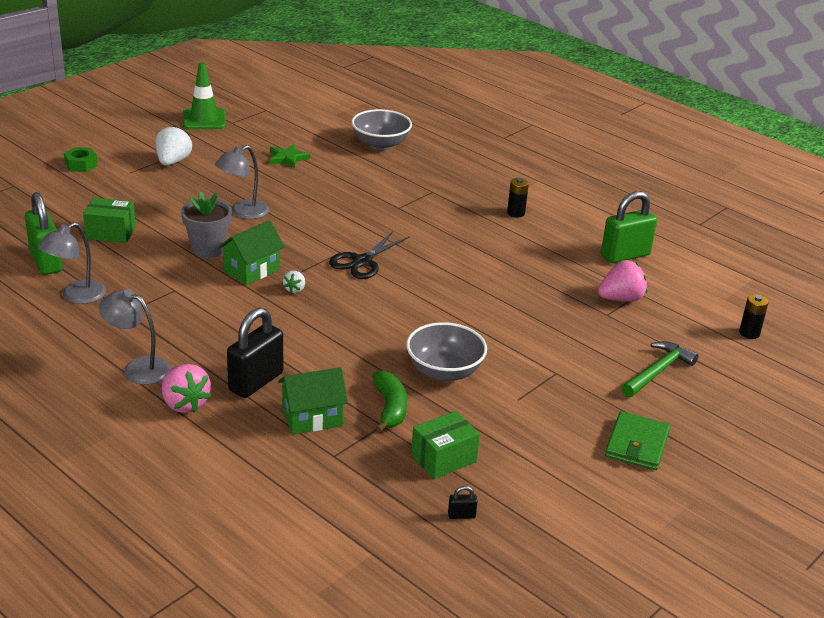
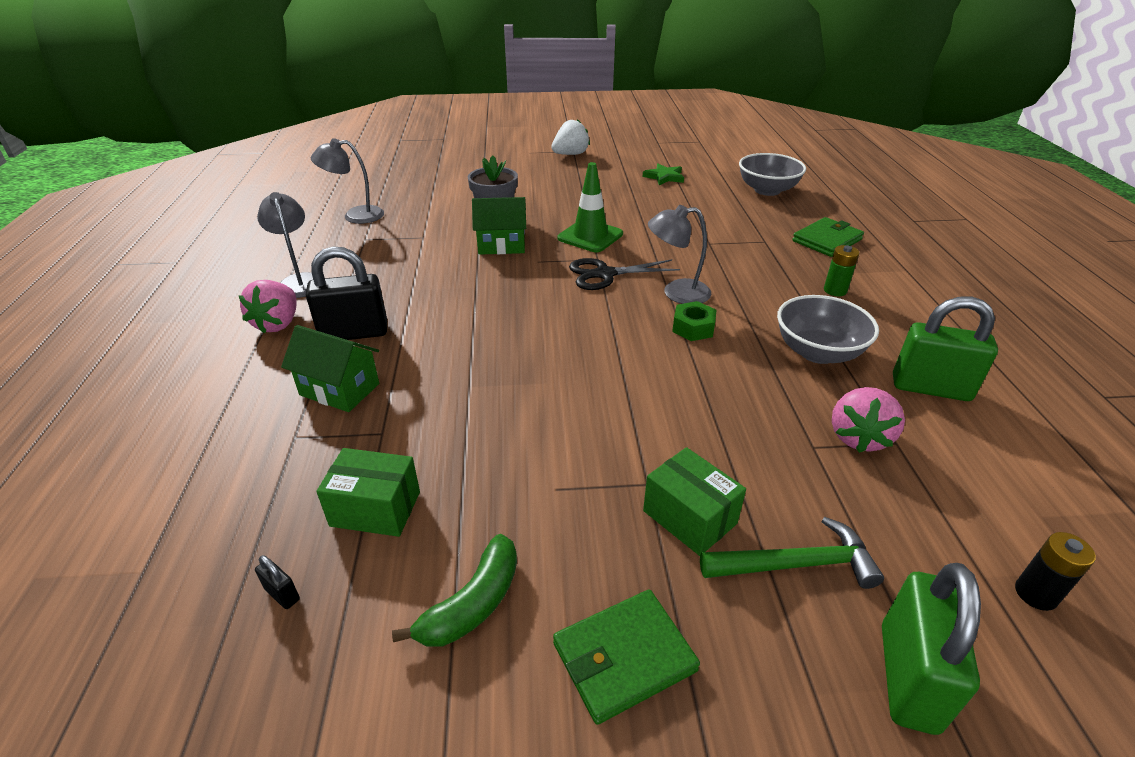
camera: 45 degrees right, 5 degrees up
(46, 261) = (379, 188): green padlock -> green padlock (908, 677)
(81, 165) = (505, 139): green nut -> green nut (693, 328)
(111, 233) = (450, 184): green box -> green box (689, 517)
(204, 119) = (639, 135): green traffic cone -> green traffic cone (590, 236)
(243, 213) = (565, 202): grey lamp -> grey lamp (676, 292)
(295, 289) = (510, 273): white strawberry -> none
(390, 408) = (416, 419): green banana -> green banana (472, 604)
(444, 371) = (524, 412): grey bowl -> grey bowl (818, 352)
(469, 175) = (827, 240): none -> green wallet
(516, 213) = (835, 290): black battery -> green battery
(621, 299) = (858, 437): pink strawberry -> pink strawberry turned 90 degrees clockwise

